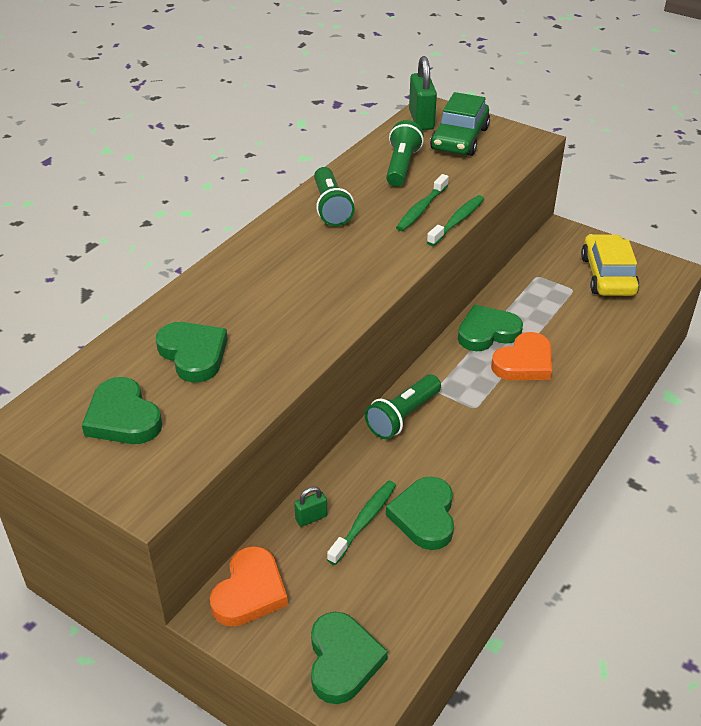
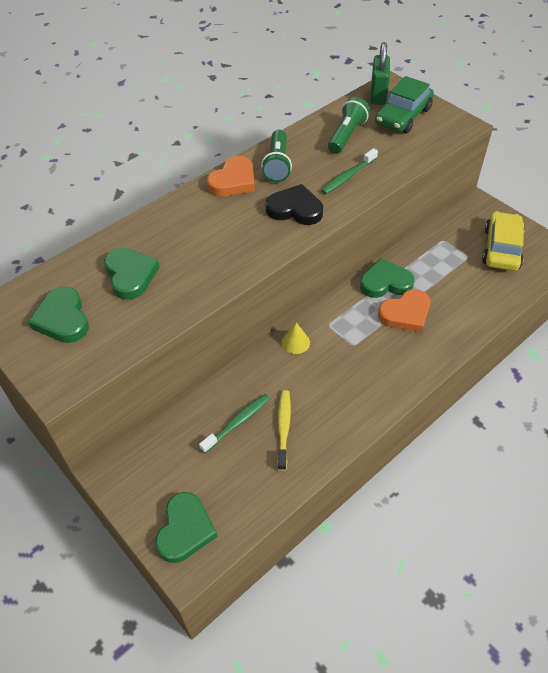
camera: 15 degrees right, 10 degrees up
(249, 591) = (138, 461): orange heart -> orange heart (233, 181)
(311, 518) = (200, 412): green padlock -> none
(372, 252) = (295, 209): none -> black heart
(403, 416) = (295, 342): green flashlight -> yellow cone
(424, 516) = (283, 428): green heart -> yellow toothbrush
(457, 221) = (373, 191): green toothbrush -> none

